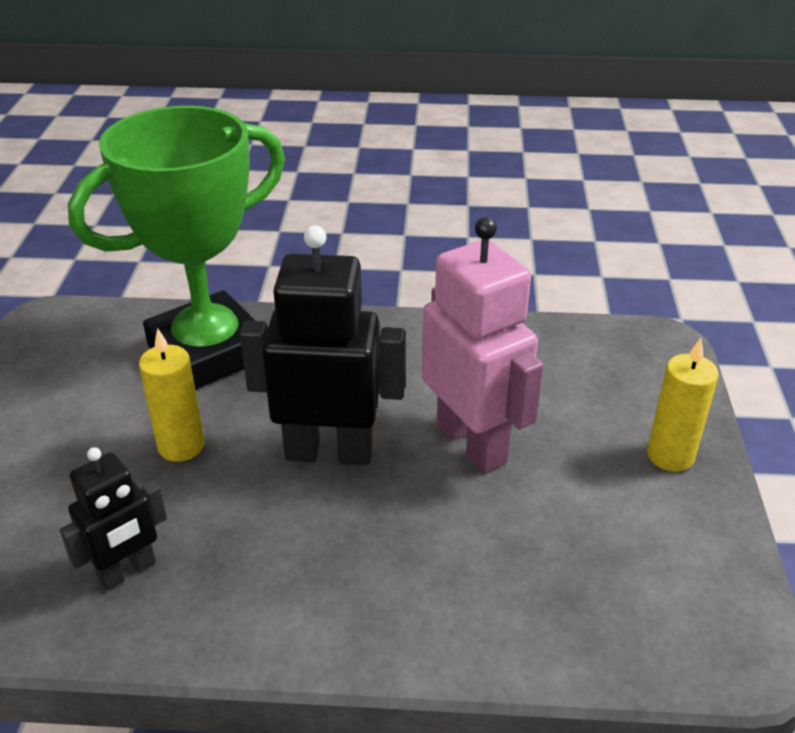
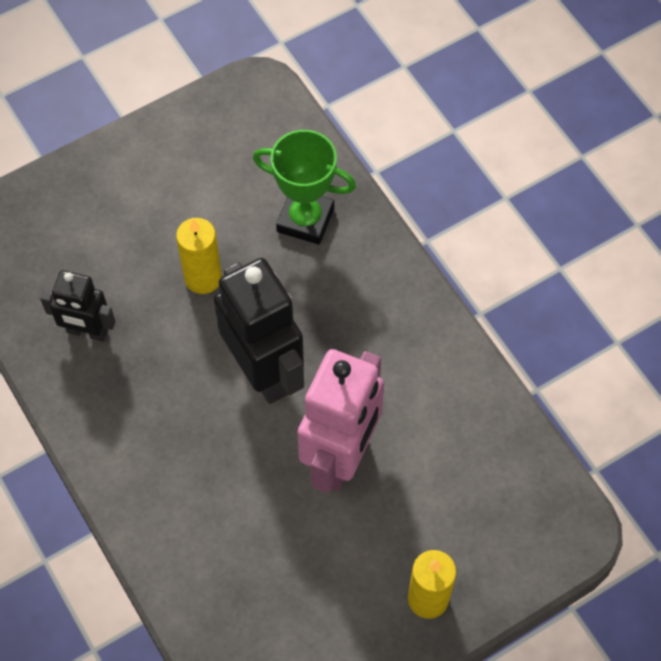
camera: 55 degrees right, 25 degrees up
(209, 352) = (305, 220): green trophy -> green trophy, size x0.56

